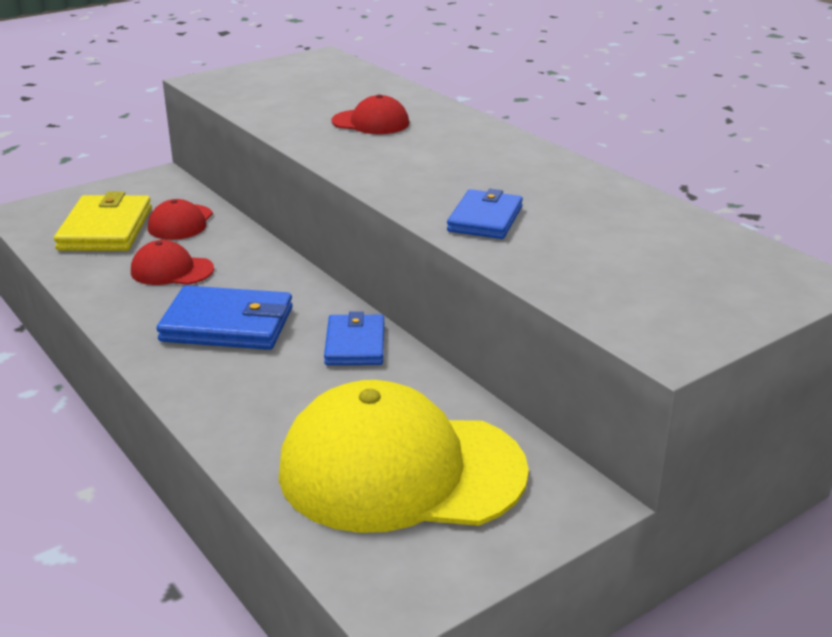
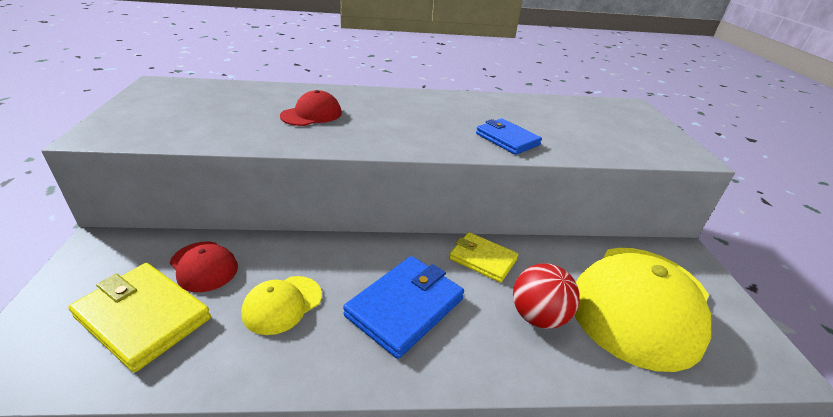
camera: 60 degrees left, 5 degrees up
(171, 270) = (282, 304): red cap -> yellow cap
(294, 401) = (538, 316): none -> red ball
(355, 344) = (482, 259): blue wallet -> yellow wallet

